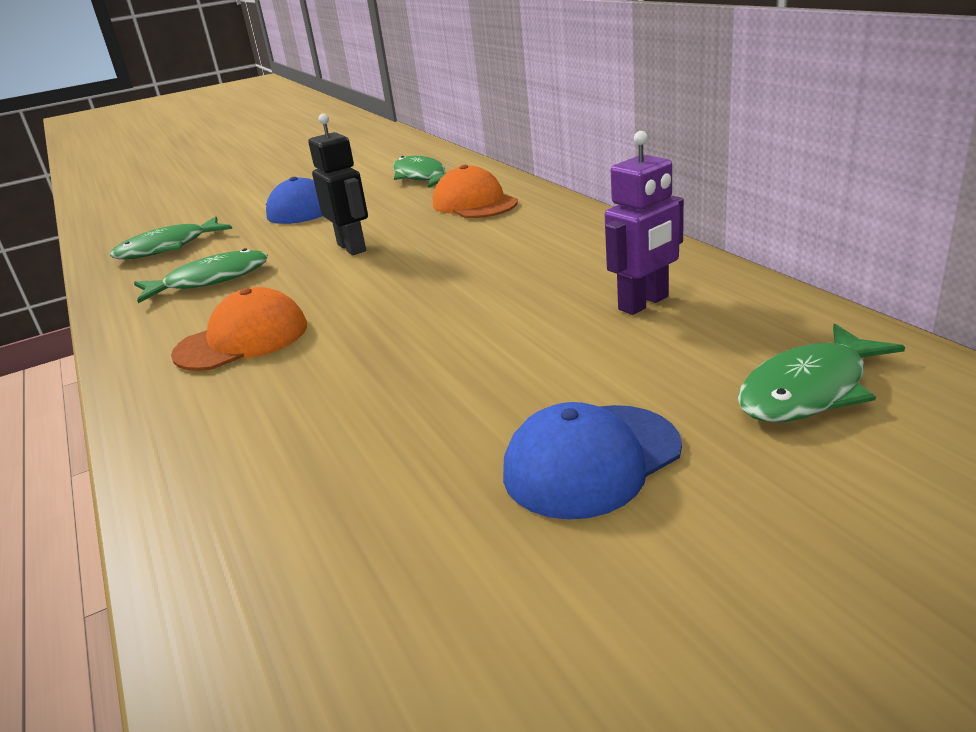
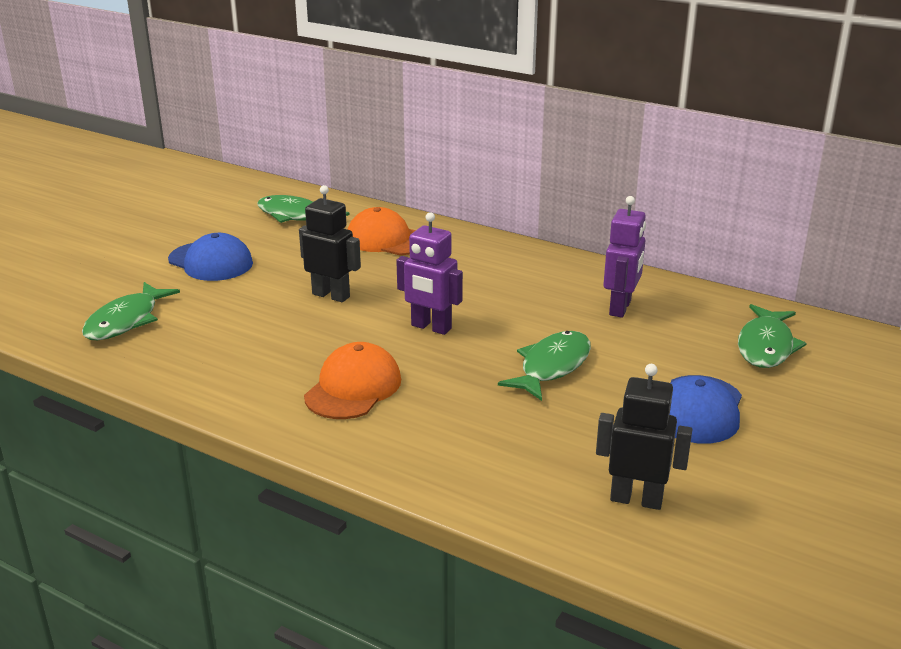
camera: 35 degrees left, 0 degrees up
(210, 280) = (234, 345): green fish -> green fish (551, 367)
(340, 571) = (636, 499): none -> black robot
(399, 291) = (431, 327): none -> purple robot

